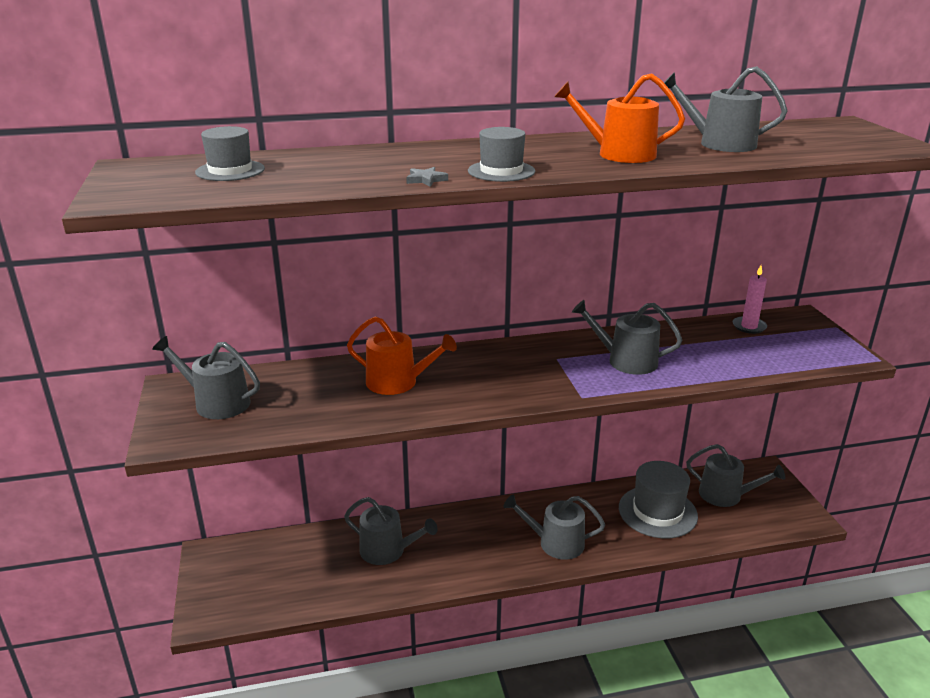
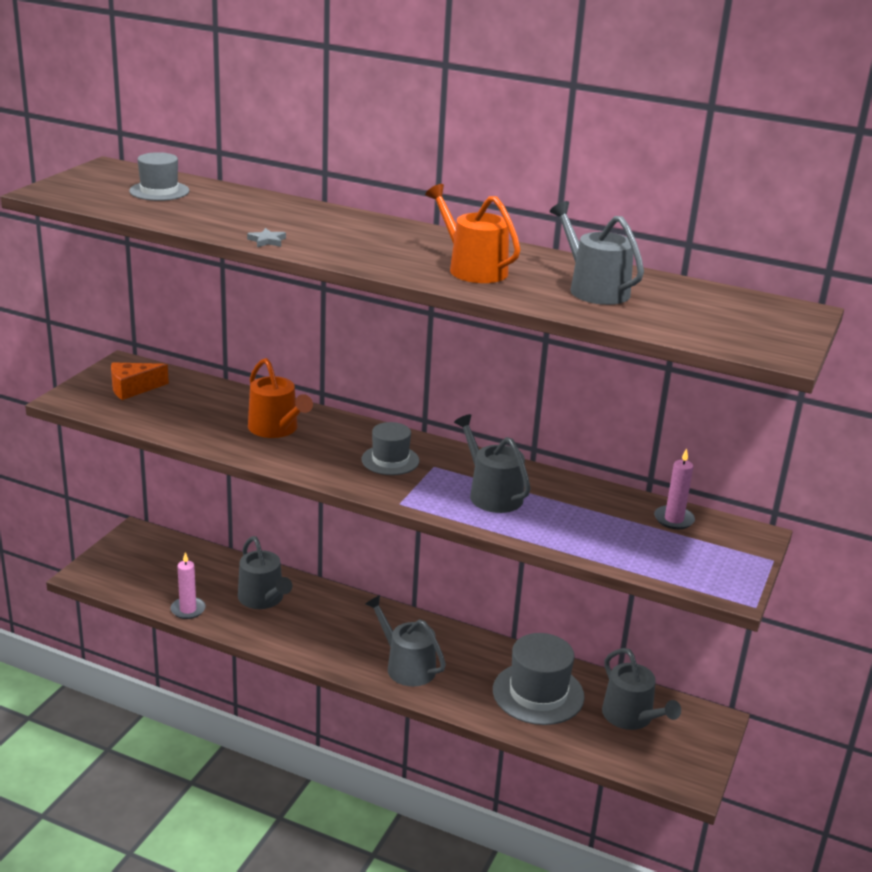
camera: 35 degrees right, 0 degrees up
(216, 403) = (133, 388): grey watering can -> orange cheese
(337, 595) = (188, 610): none -> pink candle
(501, 171) = (338, 252): grey hat -> grey hat (390, 460)

